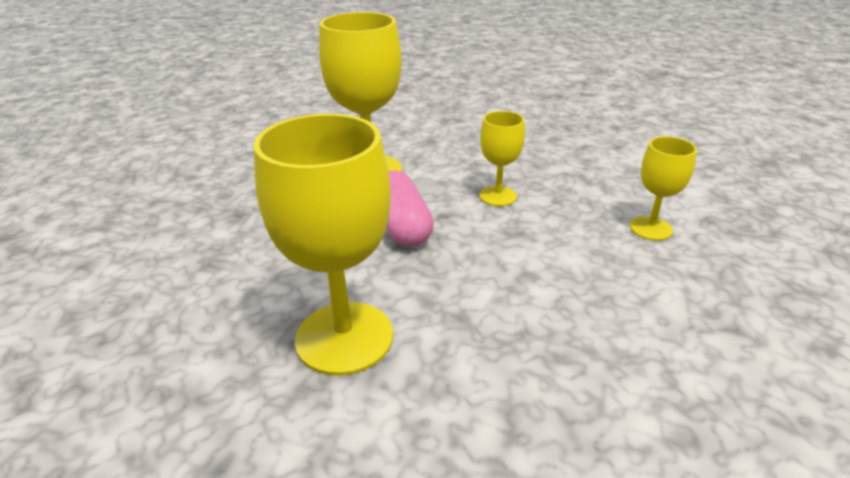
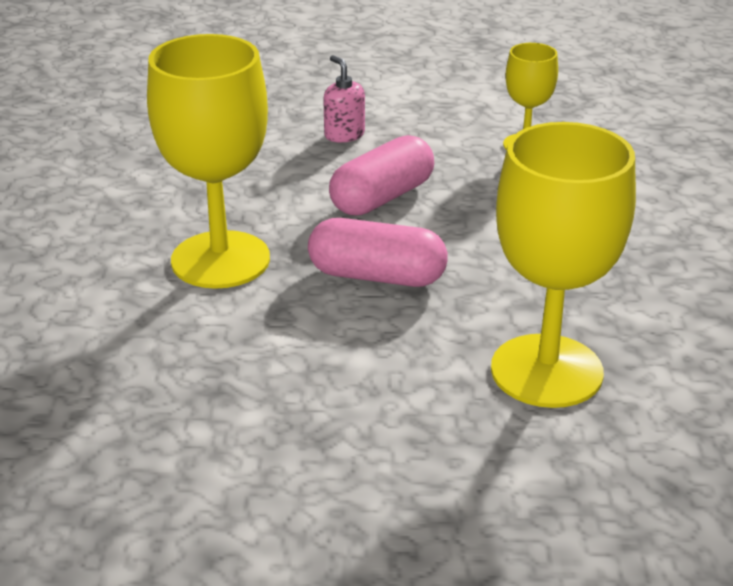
camera: 60 degrees left, 0 degrees up
(498, 196) = (382, 197): yellow goblet -> pink capsule
(555, 159) = (344, 135): none -> pink soap dispenser

